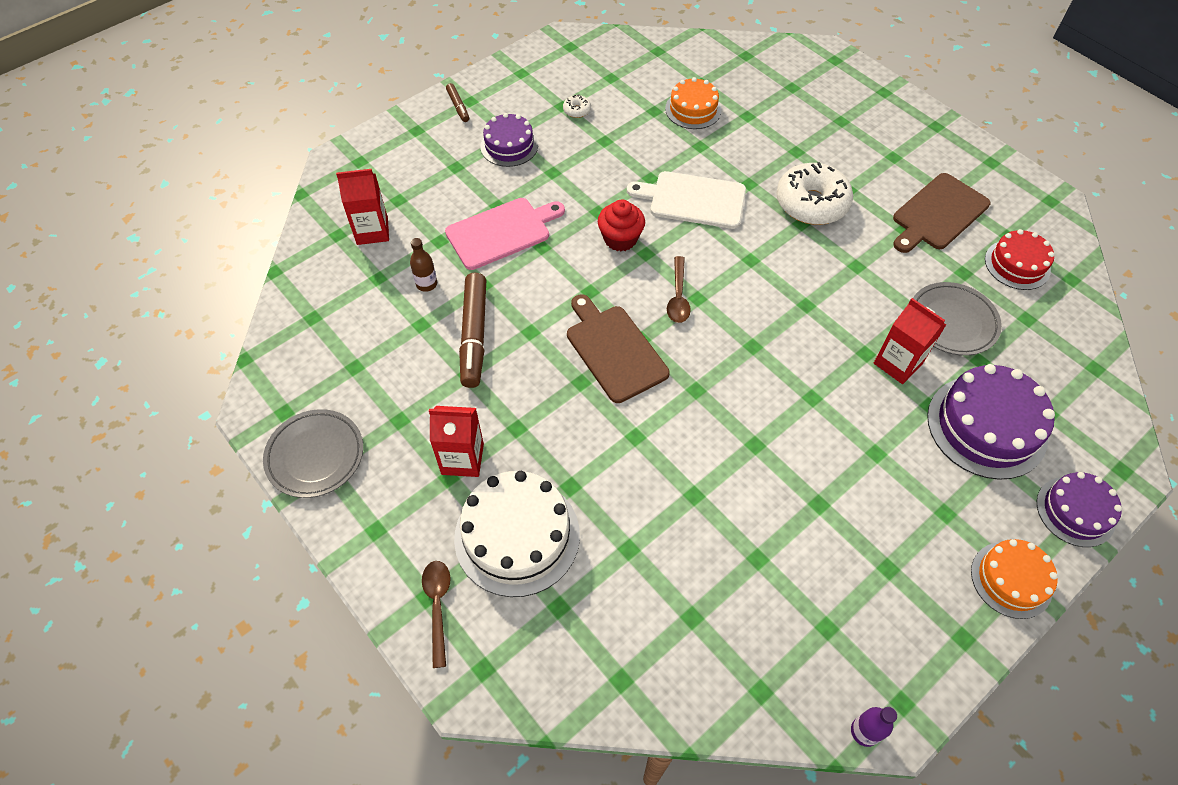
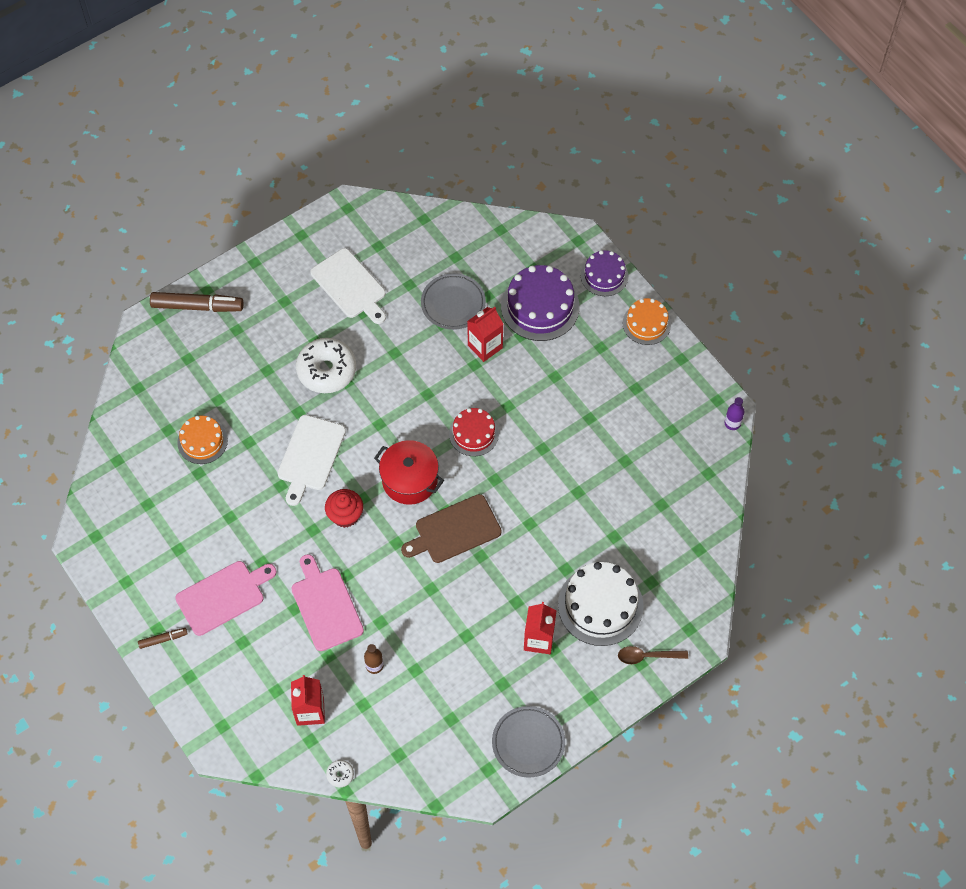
camera: 85 degrees left, 5 degrees up
(474, 335) = (430, 630): brown marker -> brown marker (197, 306)
(509, 146) = (223, 596): purple cake -> pink cutting board
(577, 110) = (187, 537): white donut -> white donut (340, 775)
(678, 297) = (409, 480): brown spoon -> red pot
(938, 214) = (350, 286): brown cutting board -> white cutting board
(1017, 264) = (406, 248): red cake -> red cake (473, 433)

